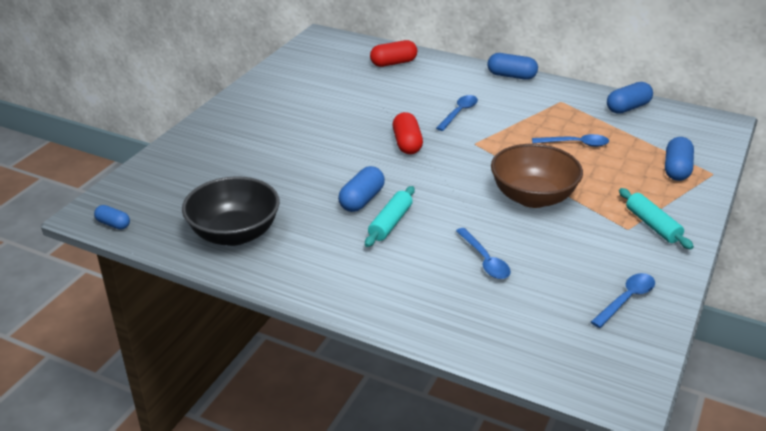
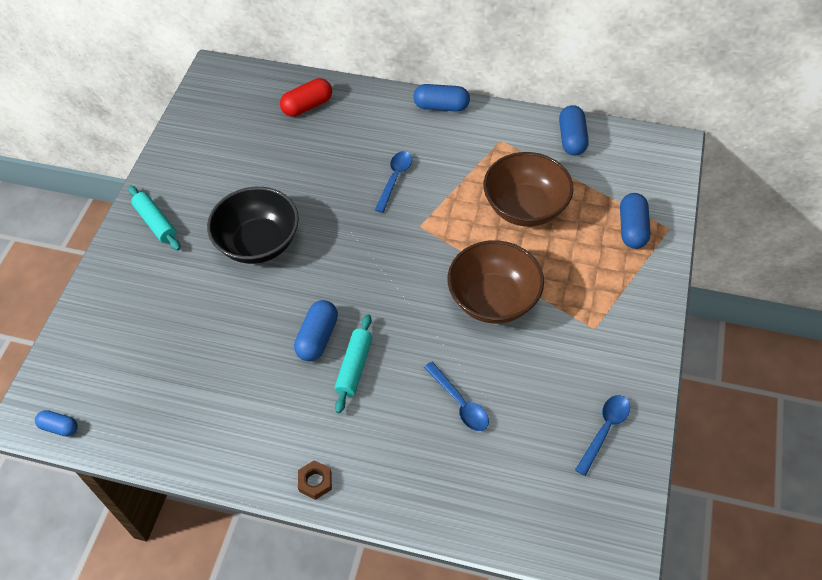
camera: 10 degrees left, 20 degrees up
(234, 234) = (194, 416): black bowl -> black bowl (258, 243)
(332, 293) = (315, 481): none -> brown nut
(407, 144) = (348, 240): red capsule -> none
(575, 144) = (525, 207): blue spoon -> brown bowl
(628, 108) = (572, 139): blue capsule -> blue capsule turned 45 degrees counterclockwise
(652, 225) = (617, 318): turquoise rolling pin -> turquoise rolling pin (156, 223)

